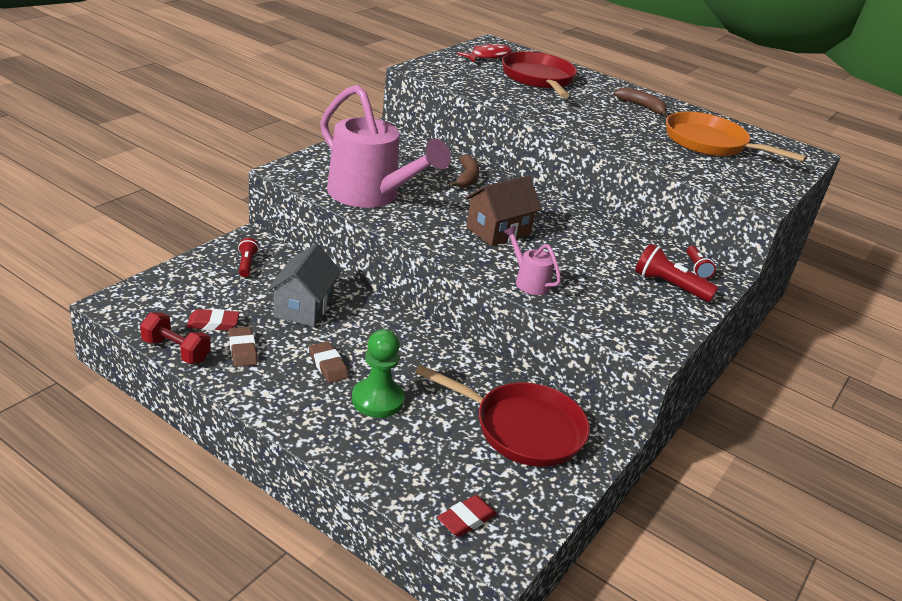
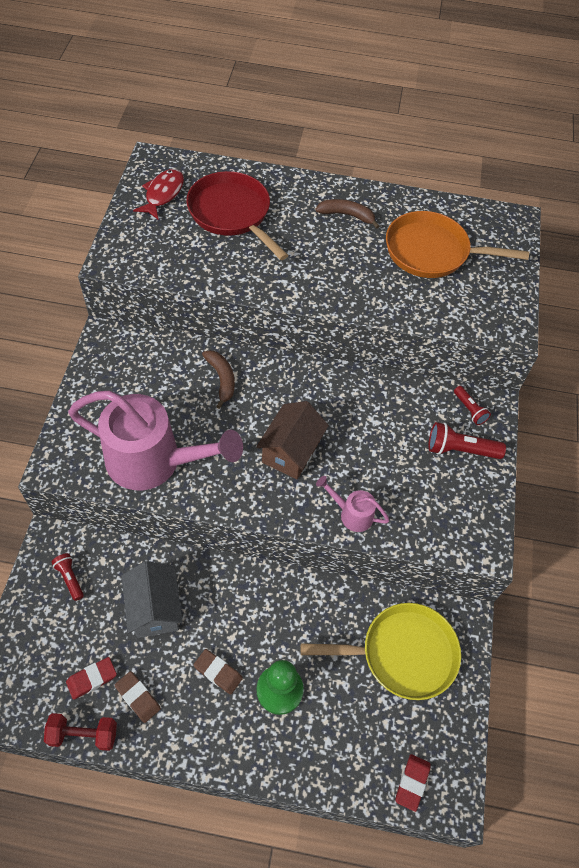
camera: 25 degrees left, 25 degrees up
(522, 428) = (402, 653): red pan -> yellow pan

